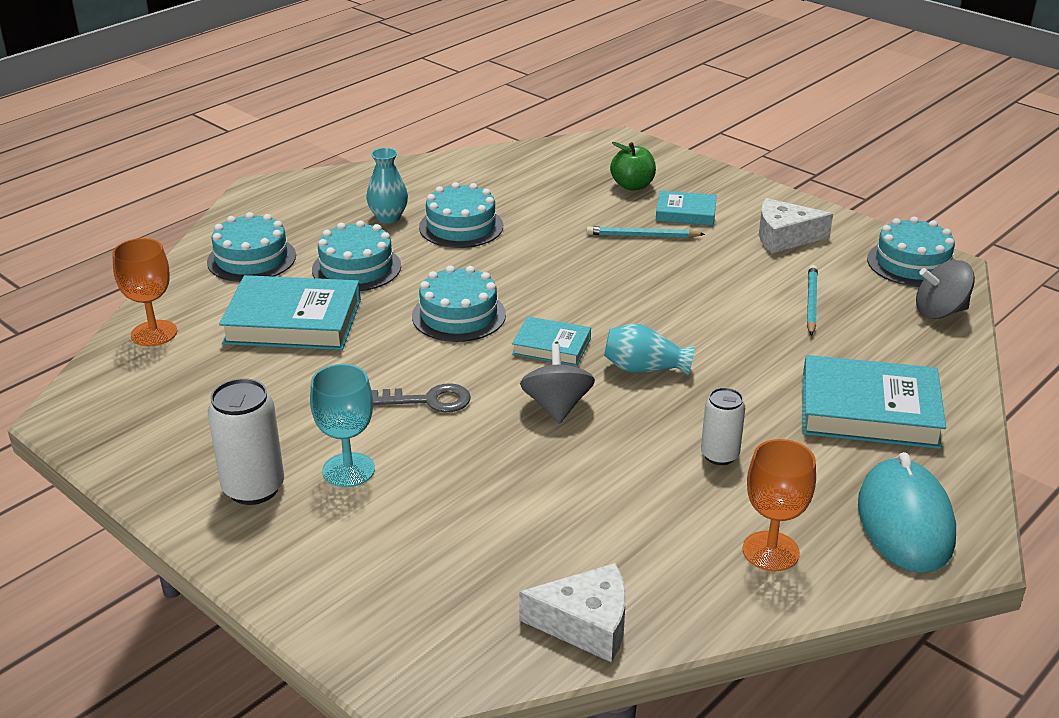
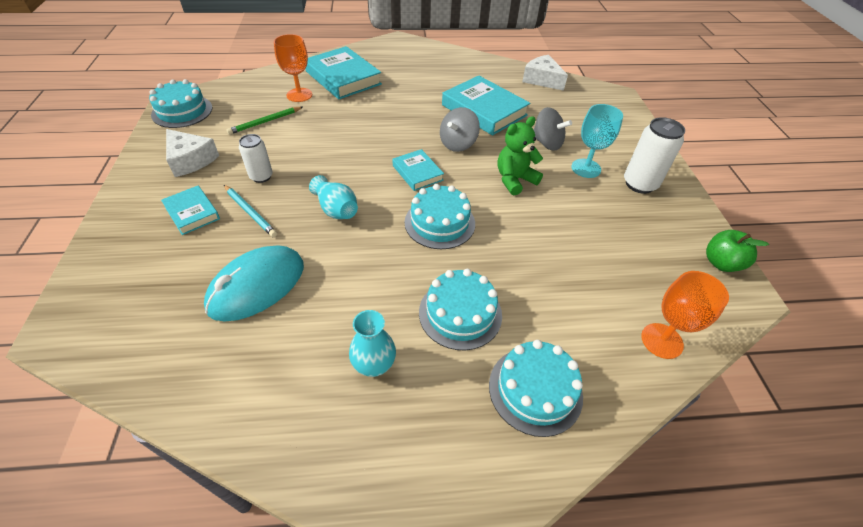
camera: 140 degrees left, 15 degrees up
(293, 321) = (548, 285): turquoise book -> turquoise book (484, 110)
(429, 400) = (514, 180): grey key -> green teddy bear
(461, 226) = (337, 307): turquoise cake -> none
(632, 186) = (165, 263): green apple -> green apple (721, 263)
(644, 369) = (394, 137): turquoise vase -> turquoise vase (336, 209)
(719, 455) = (423, 94): white can -> white can (261, 176)
(770, 551) = (455, 66): orange goblet -> orange goblet (299, 95)
(811, 302) = (265, 122): turquoise pencil -> green pencil
(905, 521) = (401, 52): turquoise mouse -> turquoise mouse (257, 286)
(940, 312) = (231, 89): grey spinning top -> grey spinning top (547, 143)

